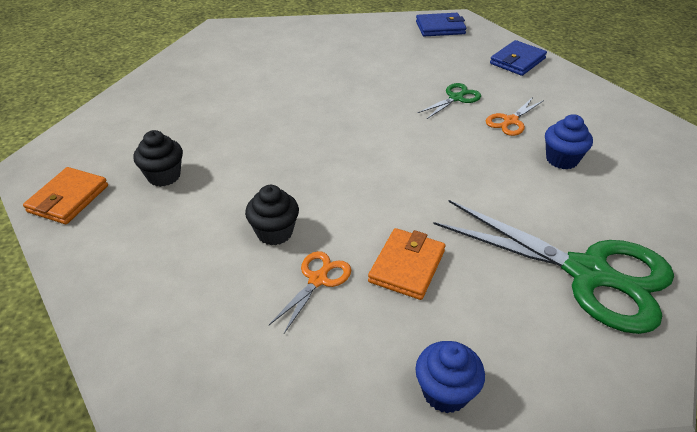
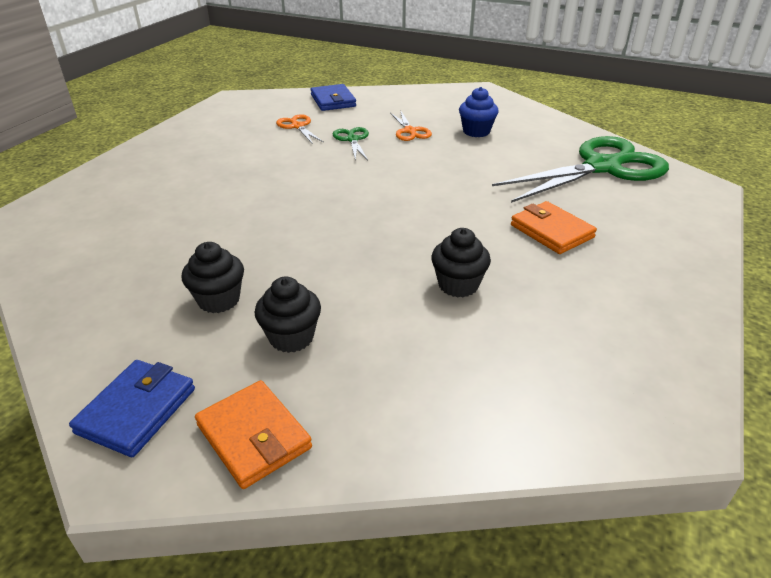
camera: 60 degrees left, 5 degrees down
(185, 132) = (219, 300): none -> black cupcake
(318, 279) = (540, 279): orange scissors -> orange scissors (297, 126)
(440, 28) = (234, 109): blue wallet -> blue wallet (137, 410)
(445, 392) = (692, 258): blue cupcake -> none

